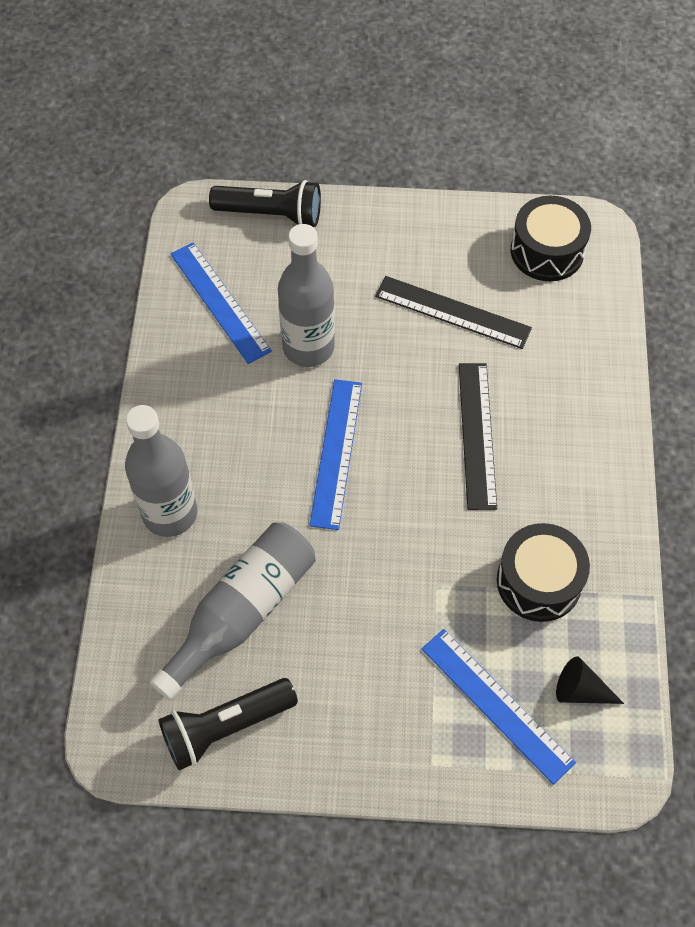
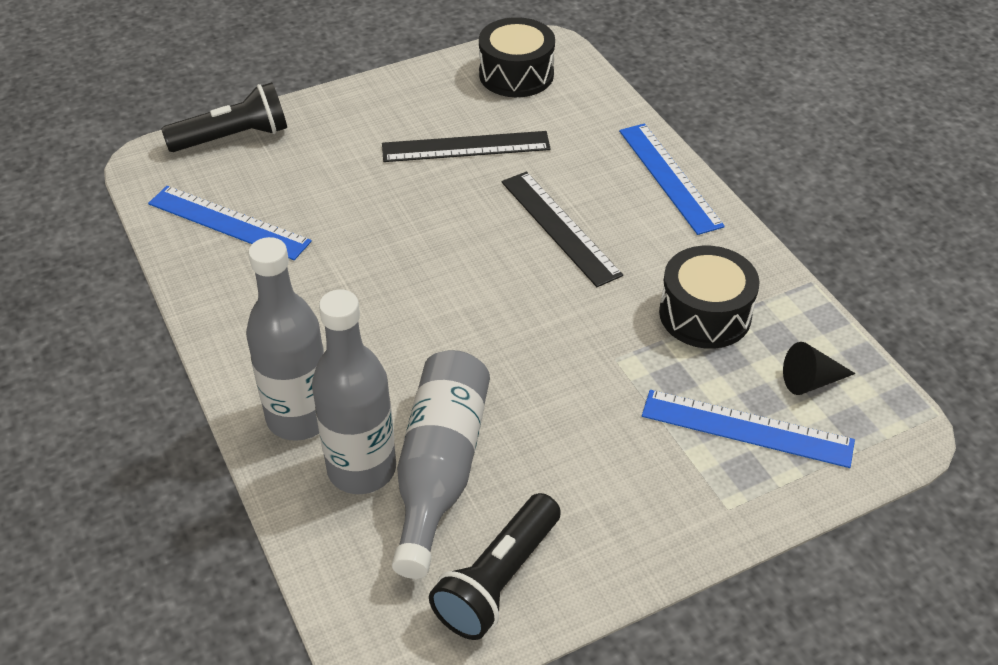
camera: 30 degrees left, 15 degrees down
(308, 347) = (346, 224): grey bottle -> grey bottle (362, 469)
(337, 452) = (437, 295): blue ruler -> blue ruler (670, 177)

